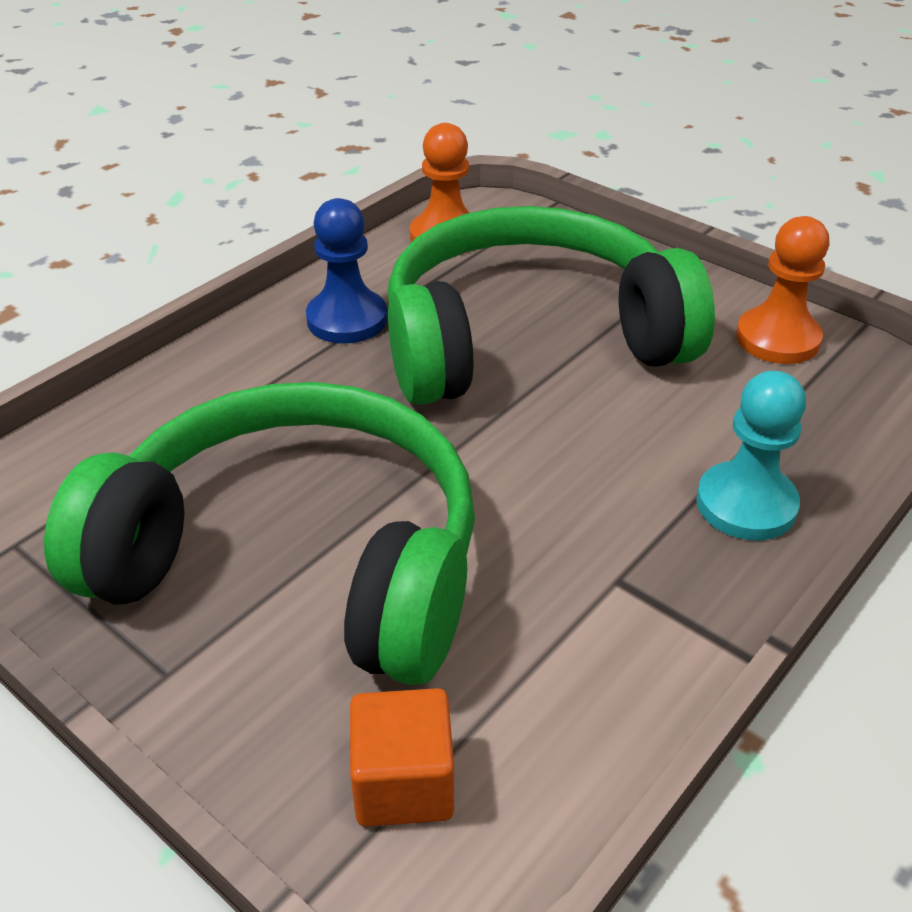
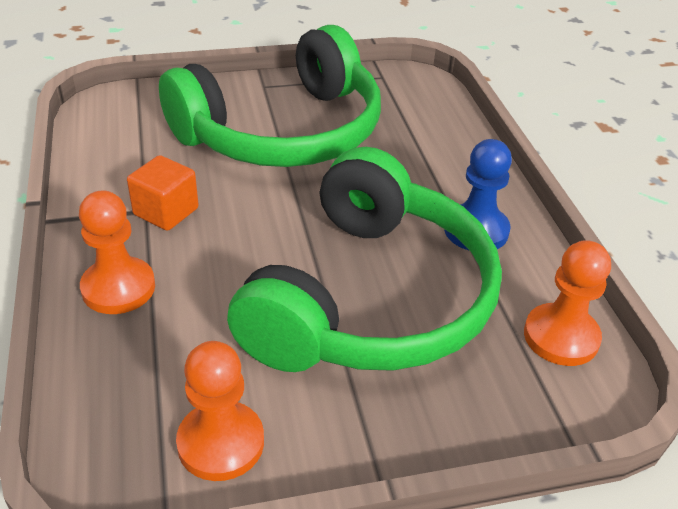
camera: 125 degrees right, 0 degrees up
(403, 783) = (144, 111): orange cube -> orange cube (166, 212)
(746, 504) = (118, 288): turquoise pawn -> orange pawn

